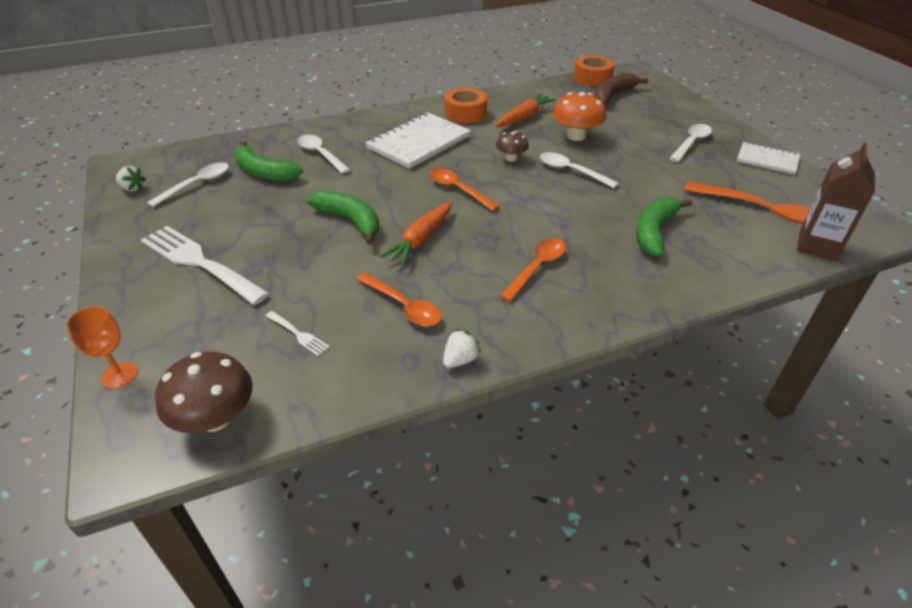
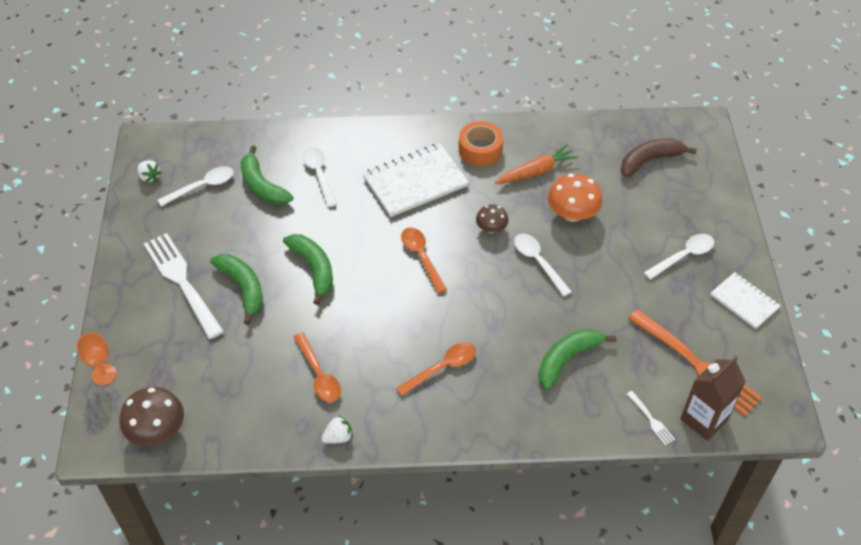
camera: 20 degrees right, 10 degrees up
(277, 252) = (243, 288): none -> green banana
(298, 334) = (232, 376): white fork -> white fork (651, 420)
(421, 239) = (362, 308): orange carrot -> none
(592, 78) = (646, 125): orange tape -> none

